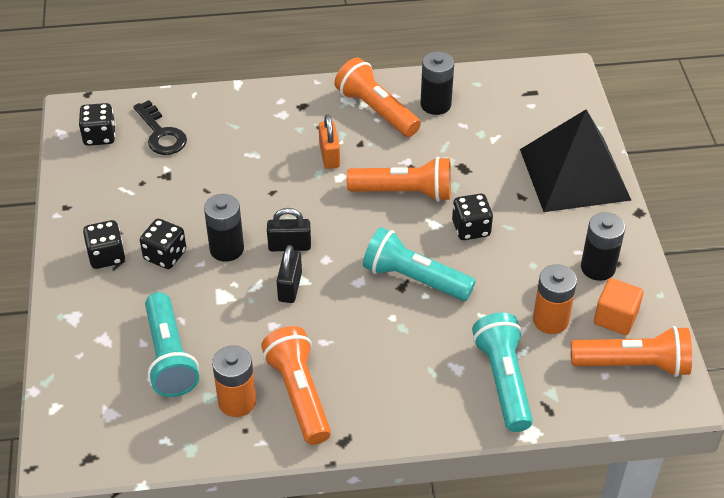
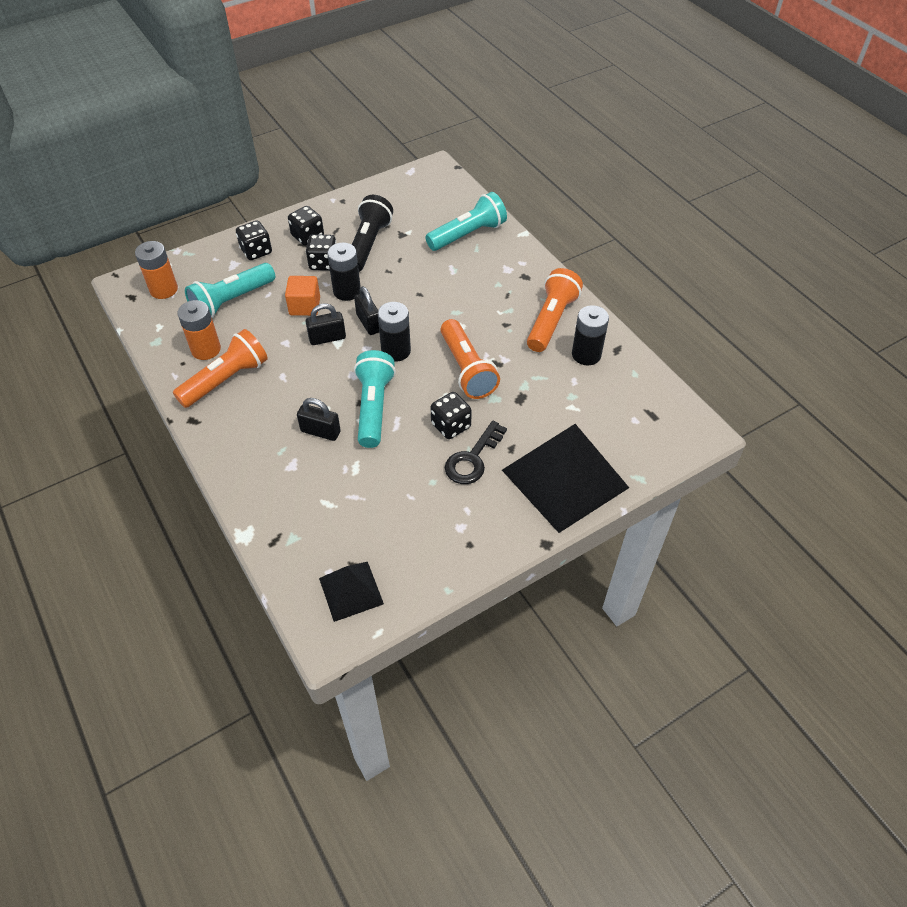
camera: 65 degrees right, 5 degrees up
(99, 136) = (419, 188): black dice -> black dice (256, 251)
(161, 134) = (442, 216): black key -> black key (473, 459)
(161, 208) = (368, 244): none -> black flashlight
(329, 155) = (479, 311): orange padlock -> none
(424, 331) = (320, 431): none -> black padlock
(503, 380) = (292, 500): turquoise flashlight -> turquoise flashlight (468, 234)
(550, 320) = (373, 513): orange battery -> orange battery (164, 289)
(598, 267) = (455, 530): black battery -> black battery (396, 351)
(615, 318) = (400, 561): orange cube -> orange cube (305, 306)
(633, 364) = (351, 590): orange flashlight -> black pyramid

